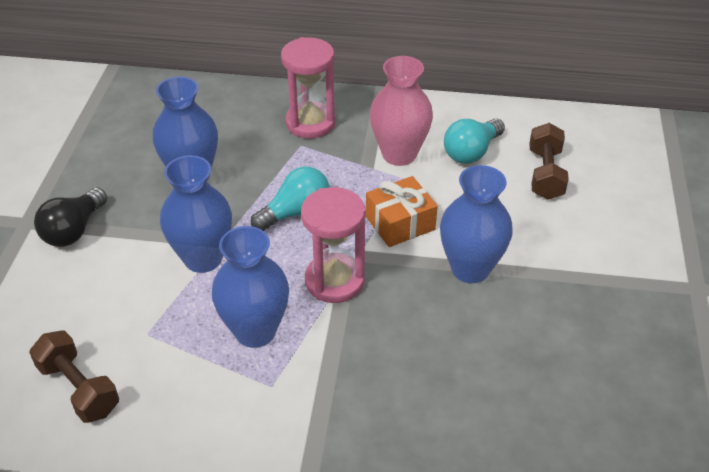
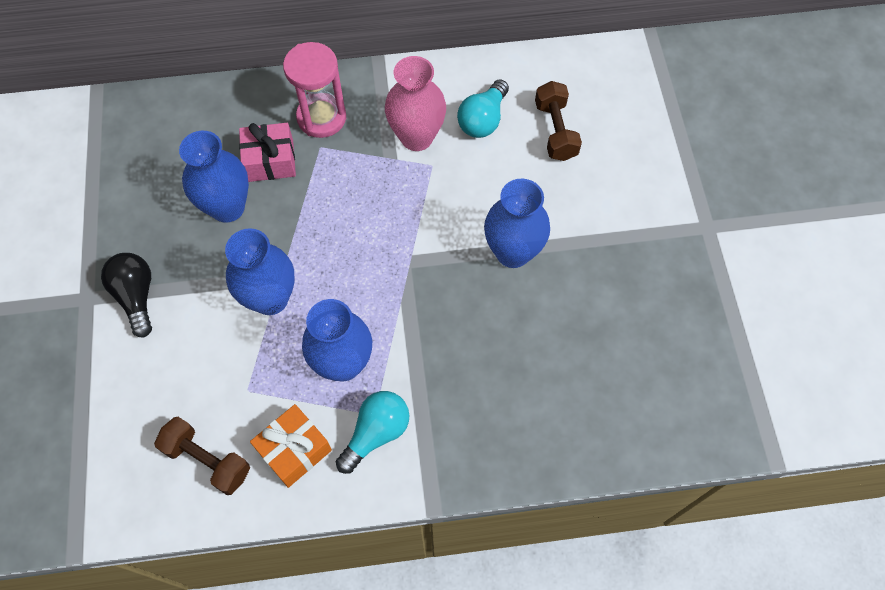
camera: 15 degrees left, 20 degrees up
(74, 230) = (136, 296): black light bulb -> black light bulb turned 150 degrees clockwise
(248, 147) = (270, 161): none -> pink gift
(296, 212) = (339, 227): turquoise light bulb -> turquoise light bulb (376, 433)
(334, 281) = (397, 294): pink hourglass -> none
(400, 223) = (438, 217): orange gift -> orange gift (294, 450)

